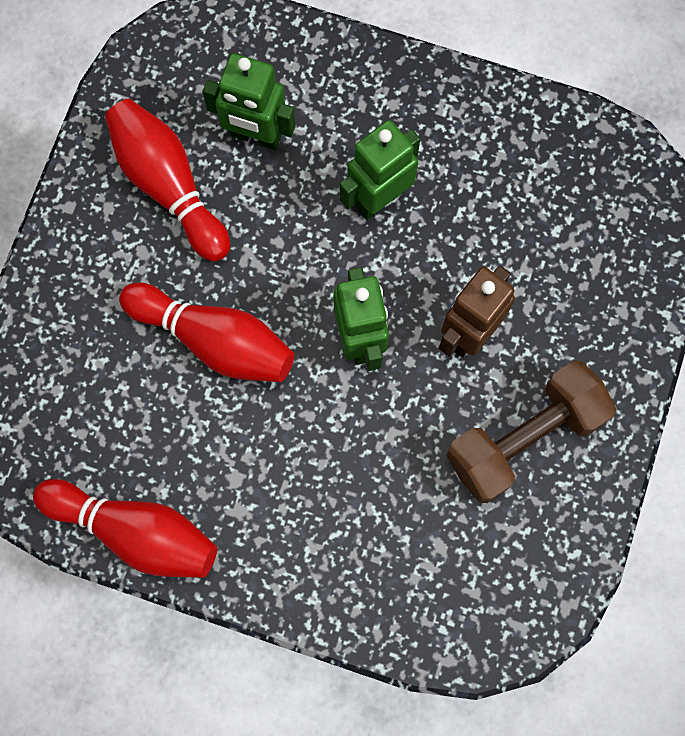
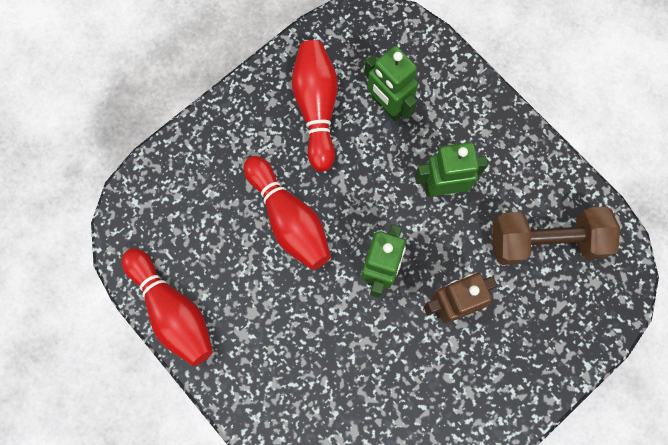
camera: 30 degrees right, 0 degrees up
(524, 438) = (448, 393): brown dumbbell -> brown dumbbell (546, 241)

